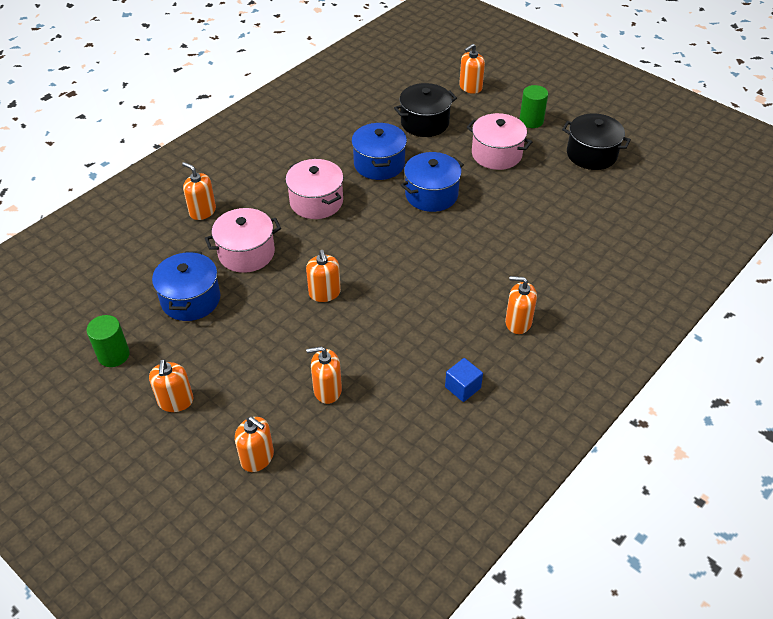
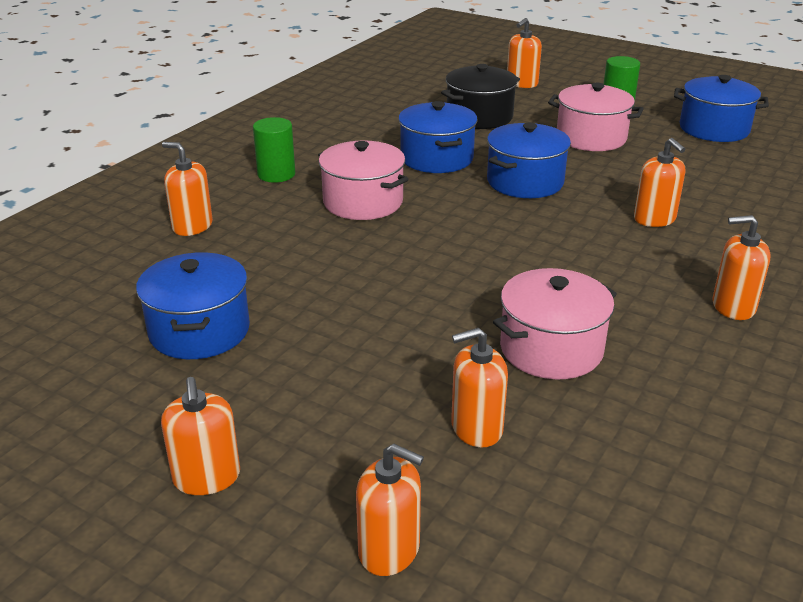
camera: 10 degrees left, 15 degrees down
(113, 355) = (76, 421): green cylinder -> green cylinder (276, 174)
(246, 253) = (275, 266): pink pot -> pink pot (551, 349)
(324, 293) = (418, 301): orange soap dispenser -> orange soap dispenser (654, 219)
(462, 387) = (700, 398): blue cube -> none
(591, 154) = (714, 129): black pot -> blue pot

